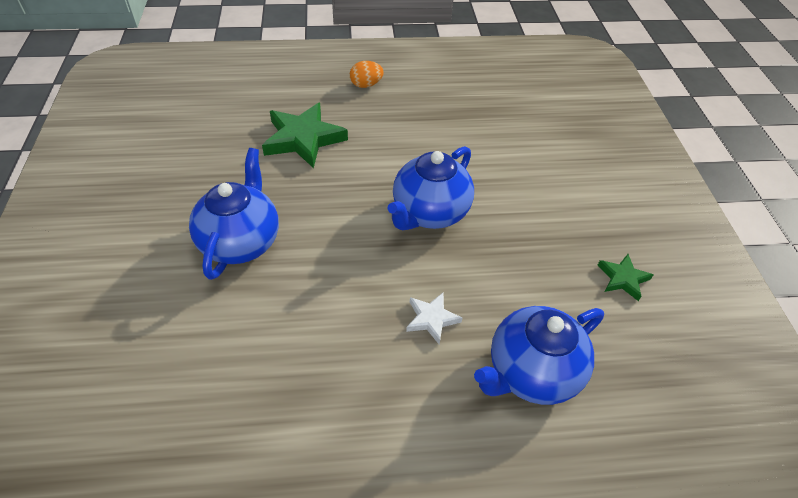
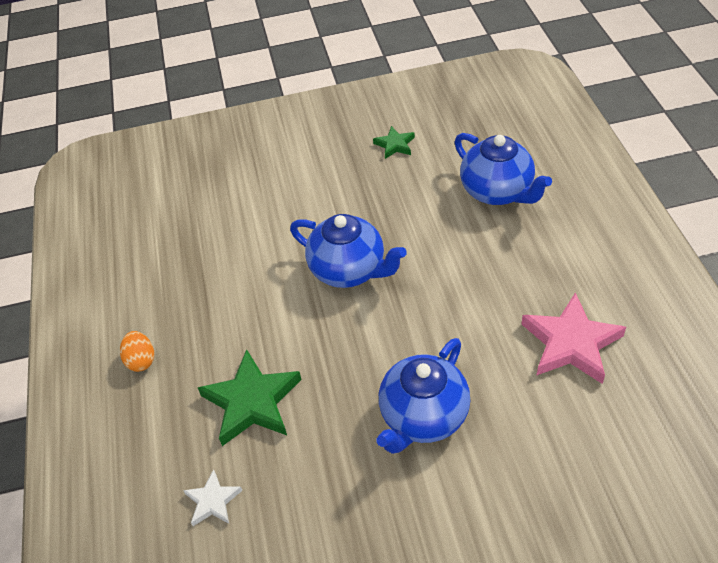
camera: 90 degrees left, 0 degrees up
(241, 241) = (423, 417): blue teapot -> blue teapot turned 60 degrees counterclockwise
(273, 389) = (571, 343): none -> pink star
(431, 319) = (469, 253): white star -> white star (213, 501)

